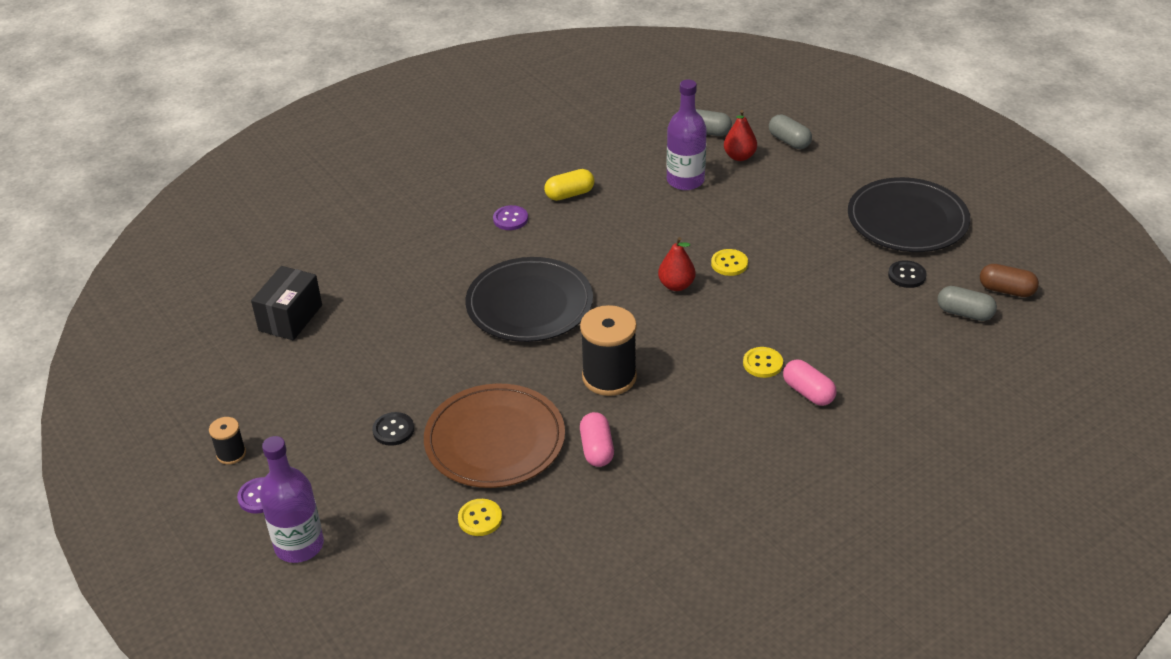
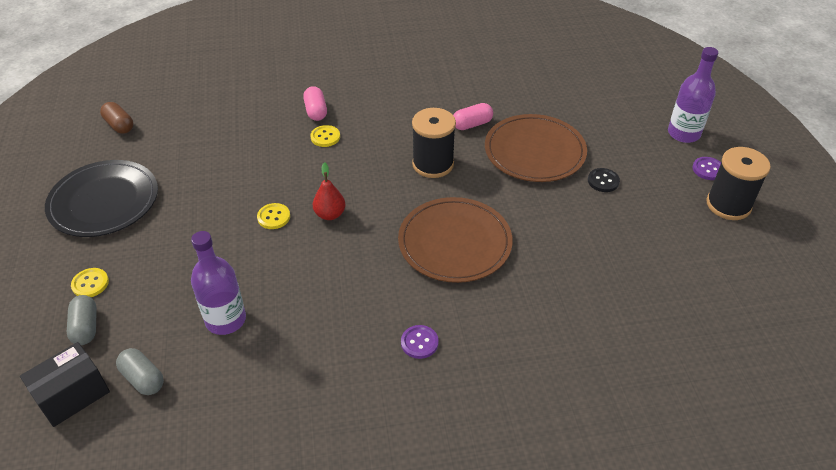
camera: 155 degrees left, 5 degrees up
(231, 454) = (728, 205): black spool -> black spool, size x1.95
(290, 318) = (668, 309): black box -> black box (73, 395)
(480, 518) = (565, 112): yellow button -> yellow button (90, 284)
(529, 304) = (455, 242): black plate -> brown plate
(569, 194) = (343, 351): yellow capsule -> none
(597, 449) = (472, 124): pink capsule -> pink capsule turned 45 degrees clockwise
(739, 156) = (149, 328): red pear -> none
(907, 275) = (164, 159): black button -> none
(964, 313) = (165, 121): grey capsule -> none

